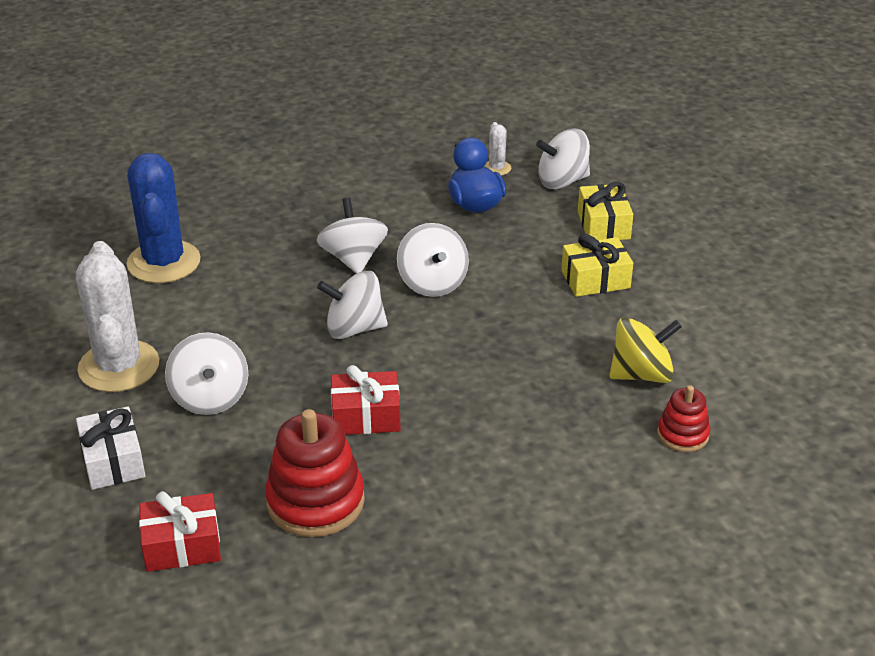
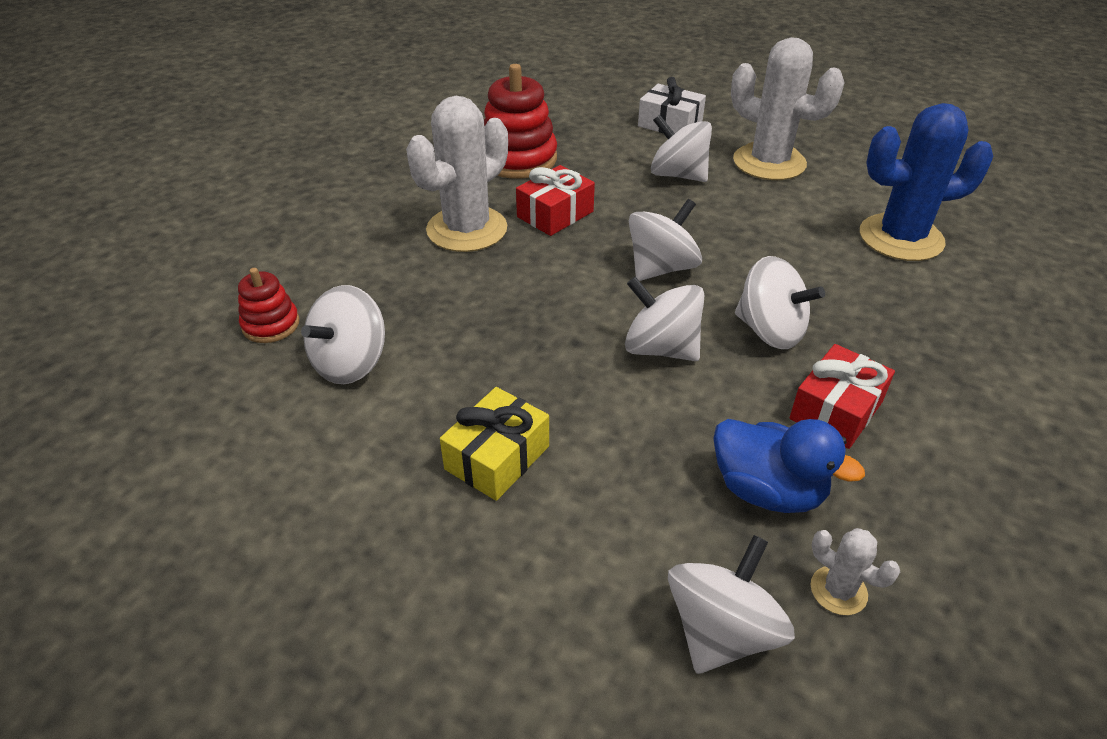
camera: 140 degrees right, 5 degrees up
(164, 262) = (901, 238): blue cactus -> blue cactus turned 45 degrees counterclockwise
(182, 545) = (563, 113): red gift -> red gift (836, 410)
(455, 442) = (467, 229): none -> white cactus
(603, 225) = (571, 566): yellow gift -> none
(641, 374) = (350, 363): yellow spinning top -> white spinning top

